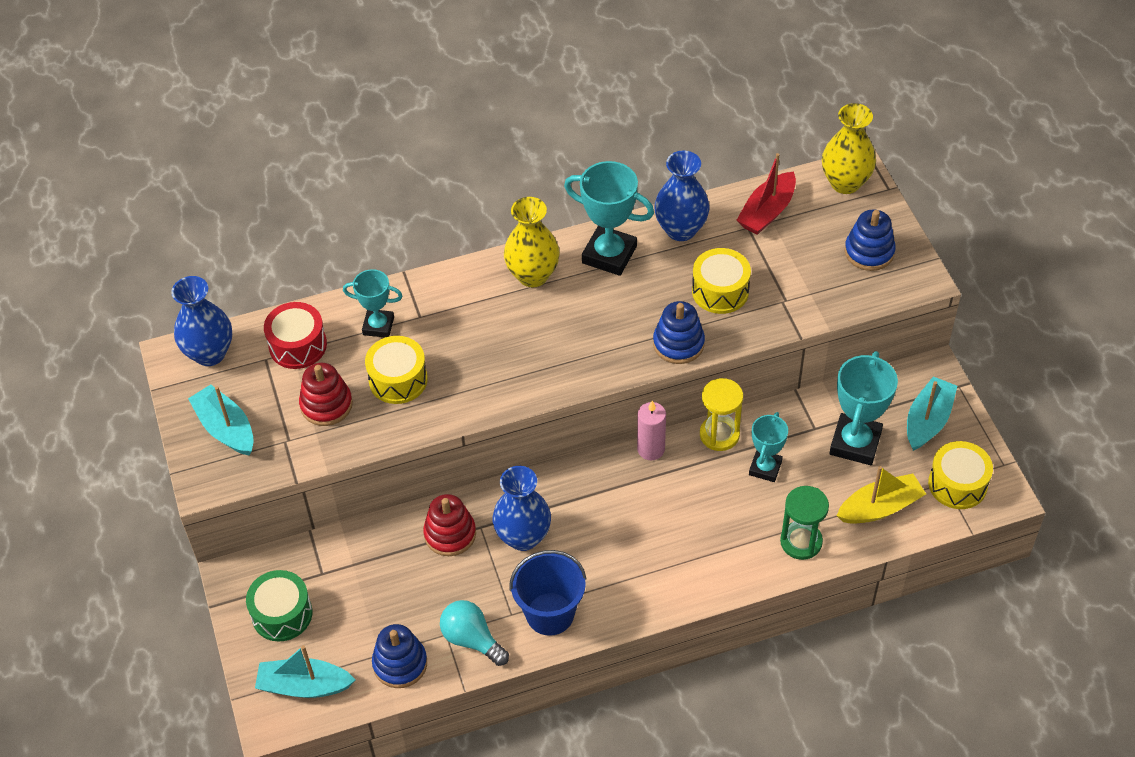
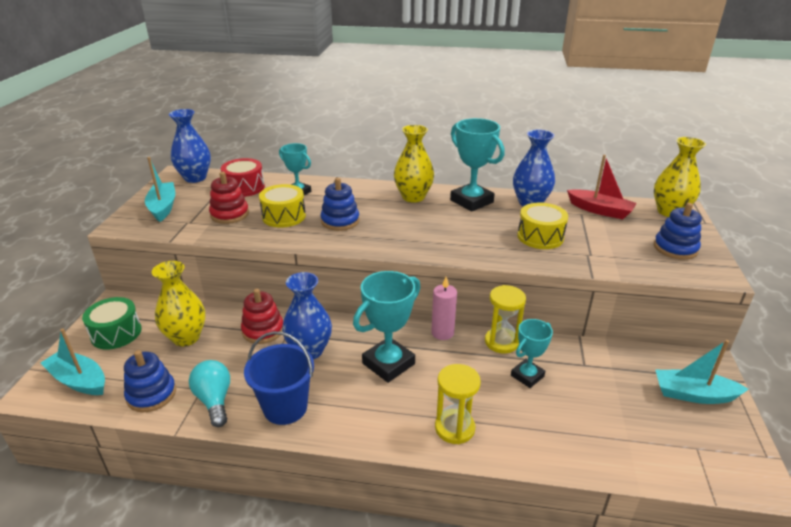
camera: 25 degrees right, 20 degrees down
(370, 582) = (186, 337): none -> yellow vase
(678, 344) = (489, 253): blue stacking toy -> blue stacking toy (340, 221)
(726, 560) = (454, 428): none -> yellow hourglass
(767, 212) = (600, 210): red boat -> red boat turned 120 degrees counterclockwise
(801, 542) = (531, 441): green hourglass -> none
(855, 443) = (616, 387): turquoise trophy -> turquoise trophy (388, 363)
(880, 507) = (621, 443): yellow boat -> none
(927, 420) = (693, 394): turquoise boat -> turquoise boat turned 135 degrees counterclockwise
(957, 484) = (710, 454): yellow drum -> none

